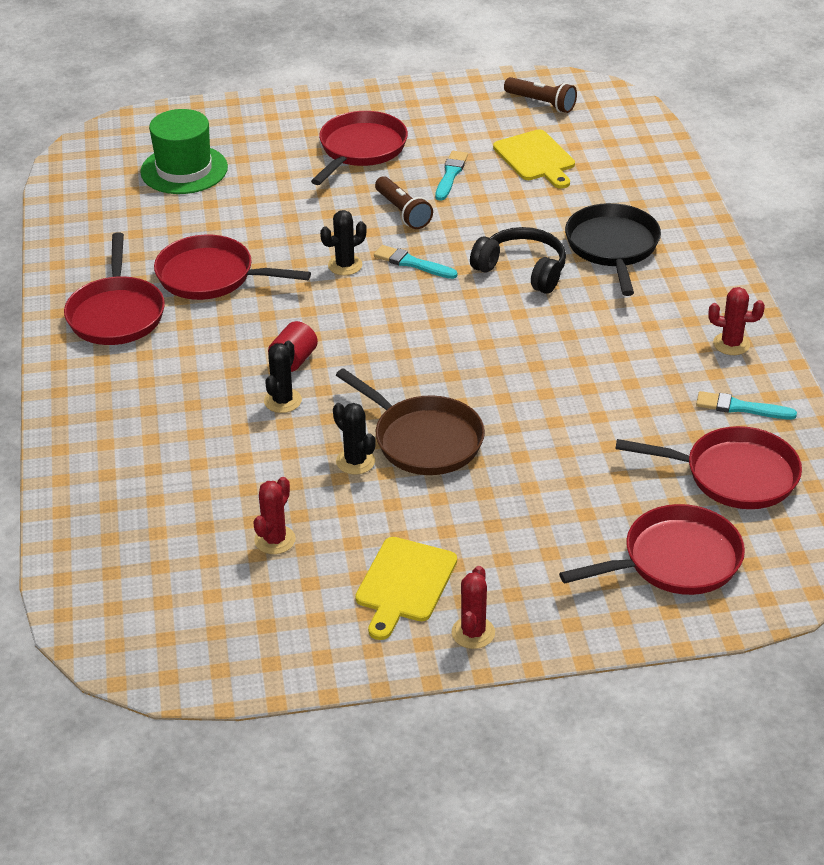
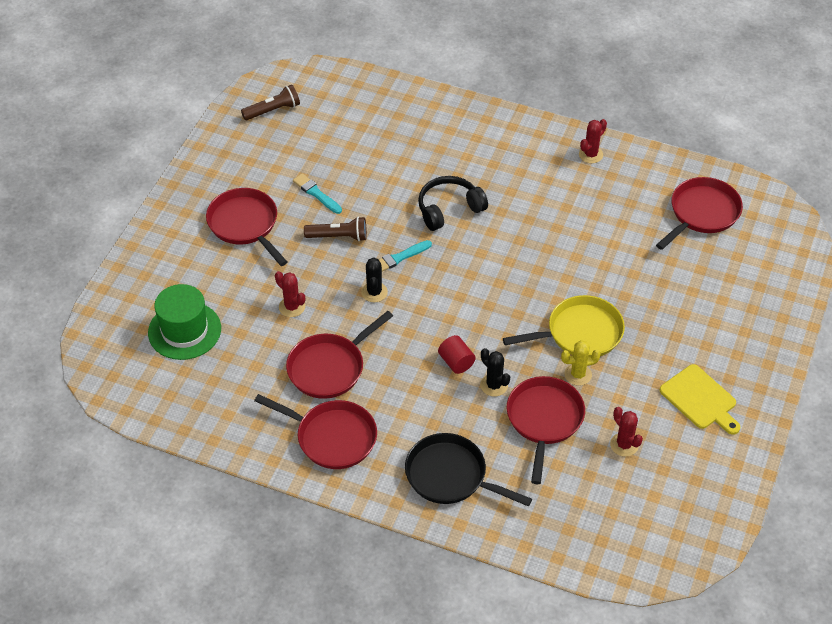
camera: 60 degrees left, 10 degrees up
(355, 461) = (578, 374): black cactus -> yellow cactus
(423, 440) = (580, 333): brown pan -> yellow pan
(473, 633) = (757, 386): red cactus -> red cactus (292, 307)
(535, 158) = (334, 144): yellow cutting board -> none
(613, 247) = (459, 157): black pan -> black pan (450, 476)
(675, 560) = (753, 273): red pan -> red pan (544, 420)
(741, 407) = (648, 180): turquoise brush -> none

